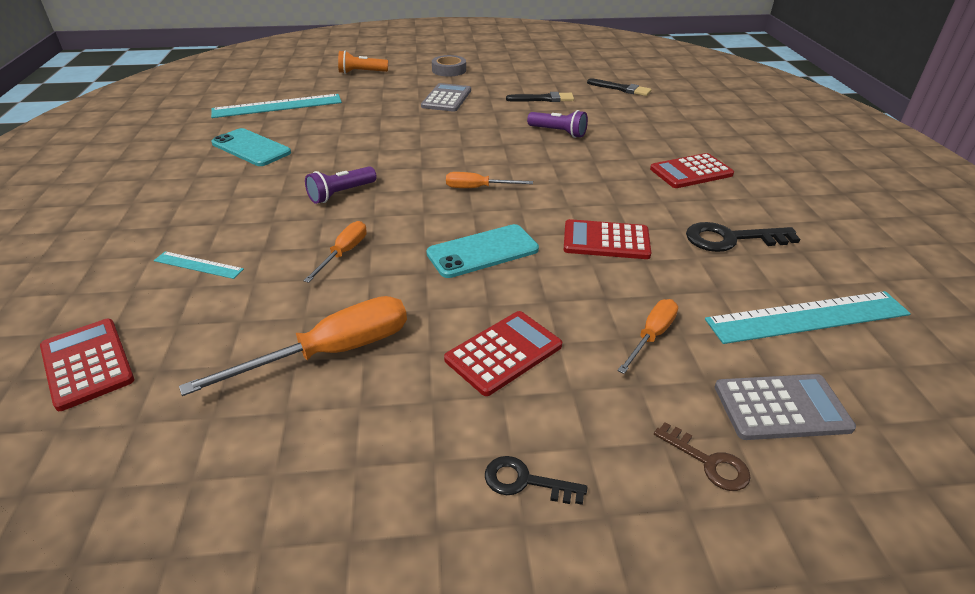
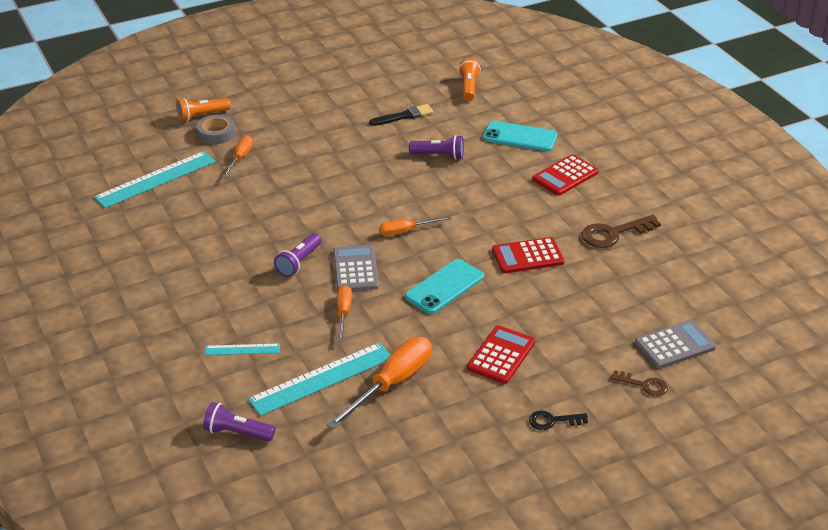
camera: 20 degrees left, 0 degrees up
(87, 363) = (237, 432): red calculator -> purple flashlight
(251, 148) = (178, 234): turquoise phone -> turquoise phone (519, 137)
(446, 98) = (313, 134): grey calculator -> grey calculator (355, 269)
(449, 70) = (289, 94): grey tape -> grey tape (216, 133)
(621, 89) = (469, 87): black brush -> orange flashlight
(651, 336) = (587, 321): orange screwdriver -> orange screwdriver (240, 158)
(731, 239) = (614, 234): black key -> brown key
(807, 317) = (677, 283): turquoise ruler -> turquoise ruler (321, 379)

